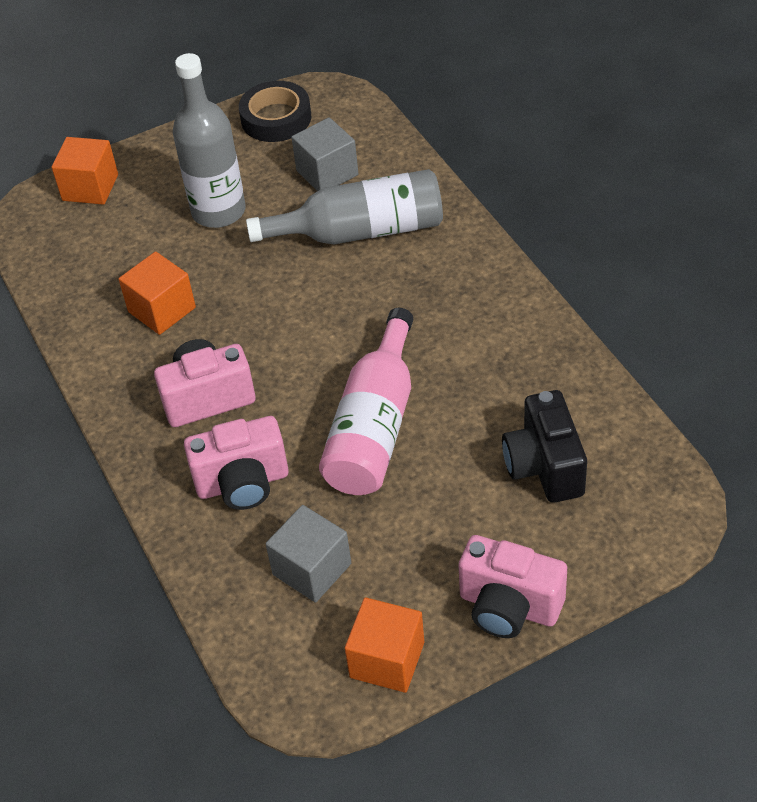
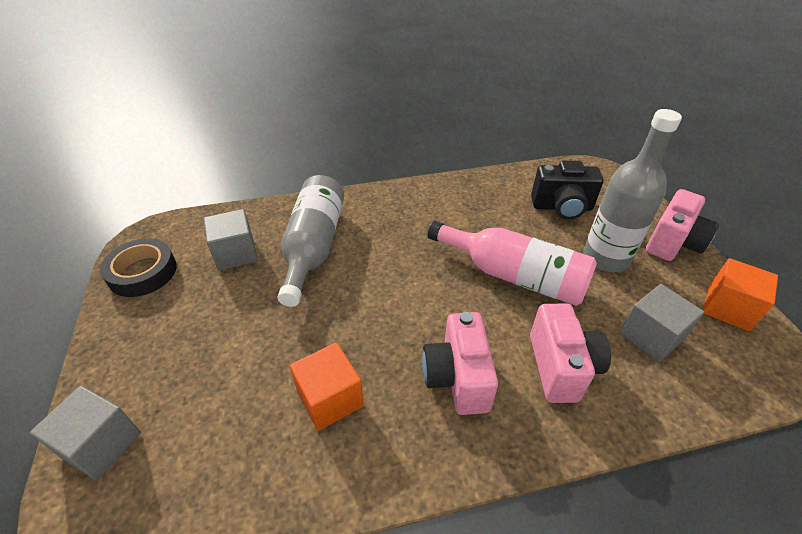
camera: 80 degrees left, 5 degrees down
(90, 187) = (101, 444): orange cube -> grey cube
(218, 211) = (227, 331): grey bottle -> grey bottle (605, 258)

